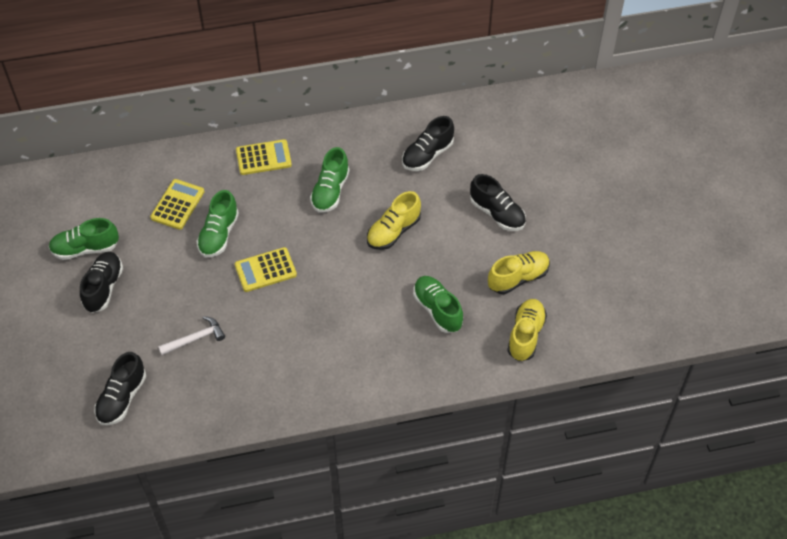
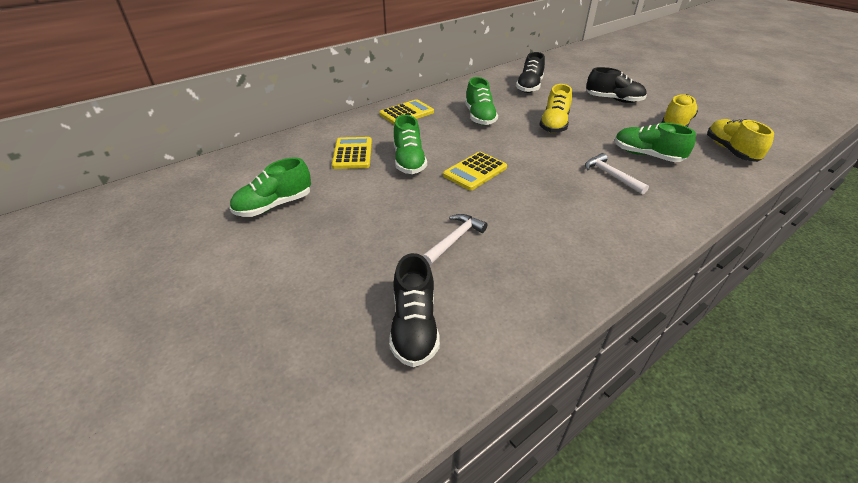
camera: 25 degrees left, 15 degrees down
(103, 287) = (316, 229): black shoe -> none
(378, 321) = (611, 175): none -> white hammer

